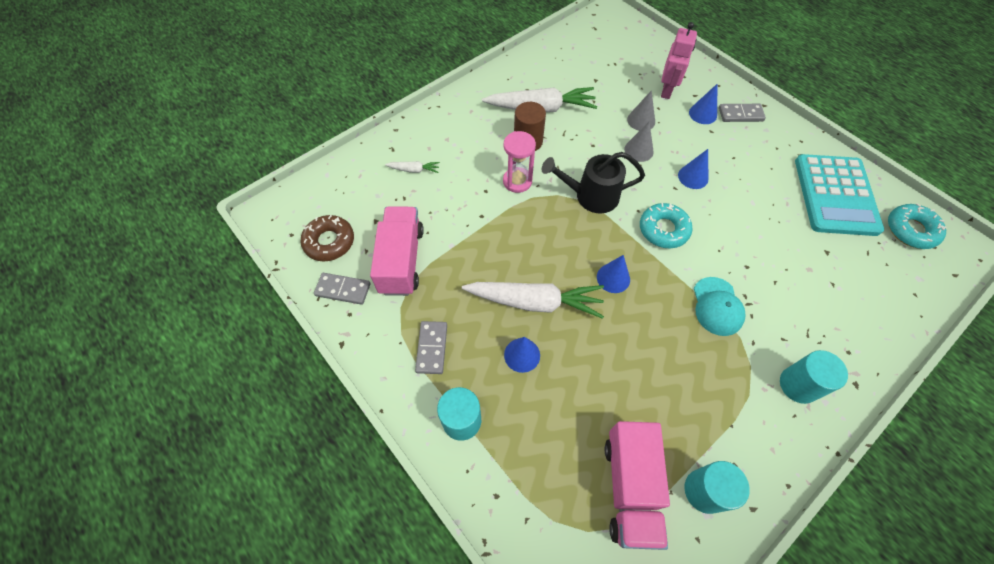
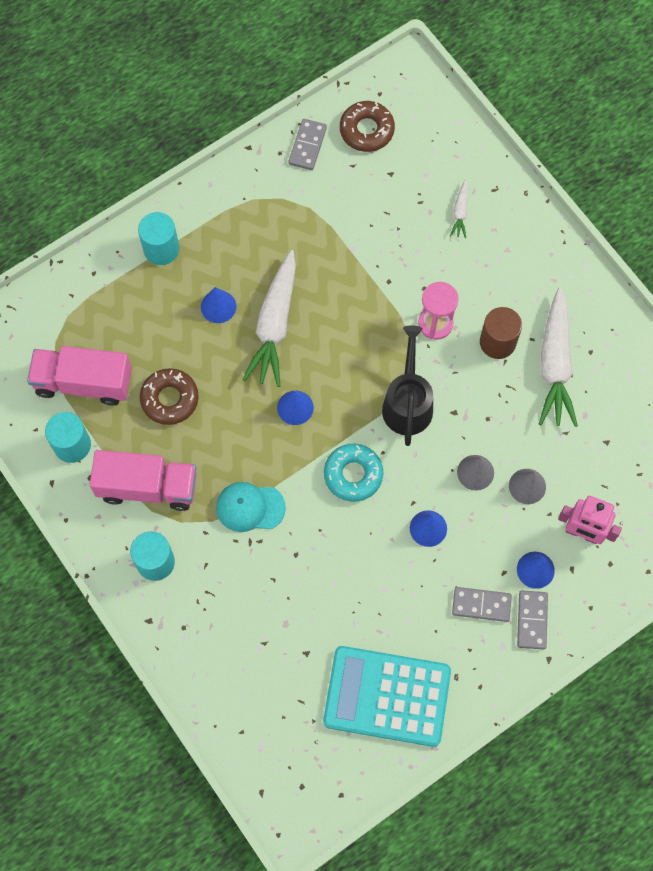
camera: 95 degrees right, 10 degrees up
(401, 260) = (337, 199): pink truck -> pink truck (147, 487)
(431, 348) = (235, 226): grey domino -> grey domino (481, 605)
(629, 391) = (169, 399): none -> brown donut
(911, 230) = (327, 768): turquoise donut -> none

